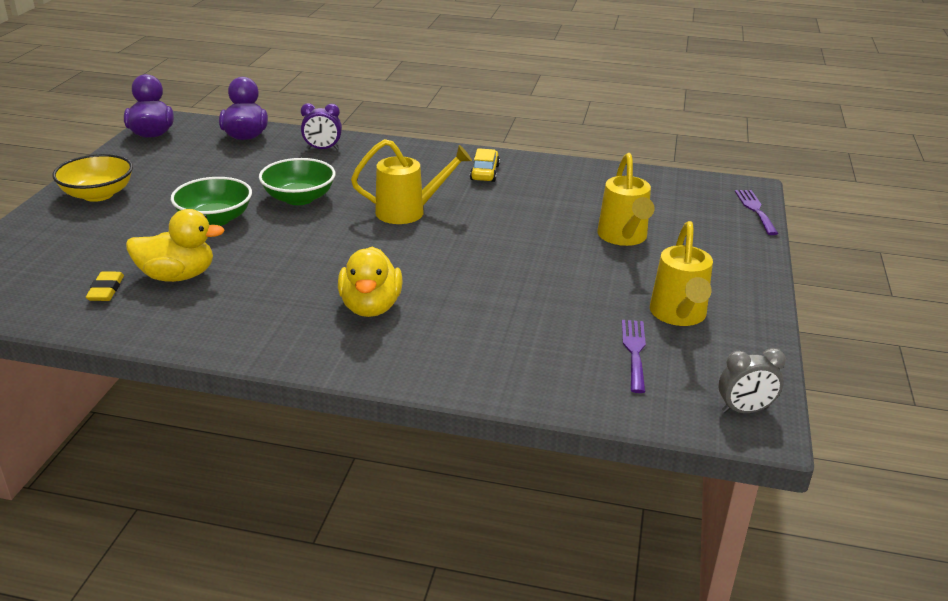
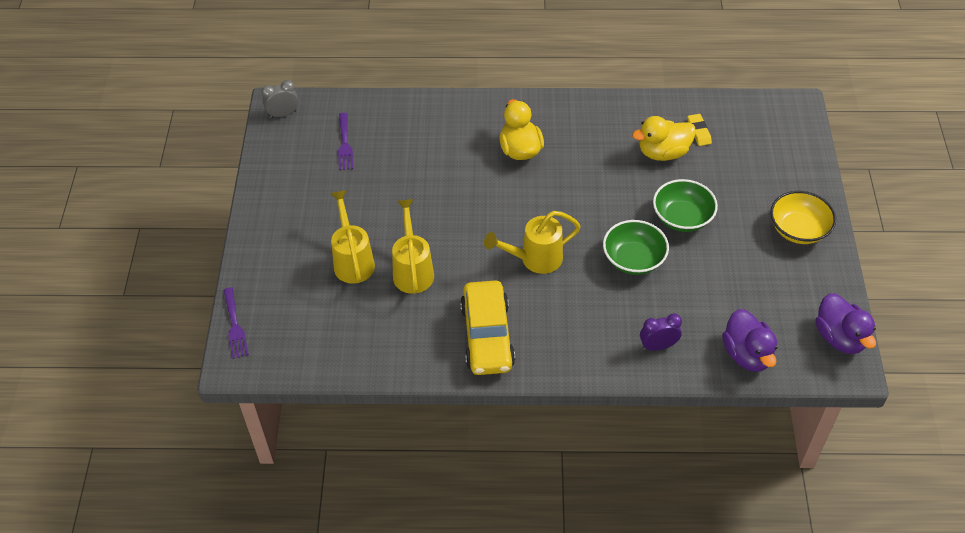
camera: 170 degrees right, 20 degrees up
(484, 173) = (487, 336): yellow car -> yellow car, size x1.92
(678, 315) = (314, 181): yellow watering can -> yellow watering can (412, 270)

